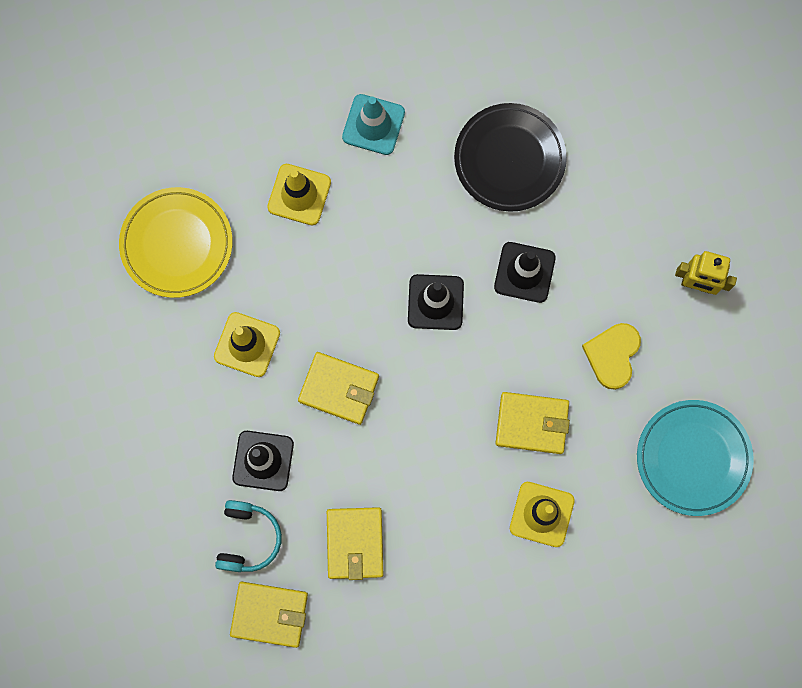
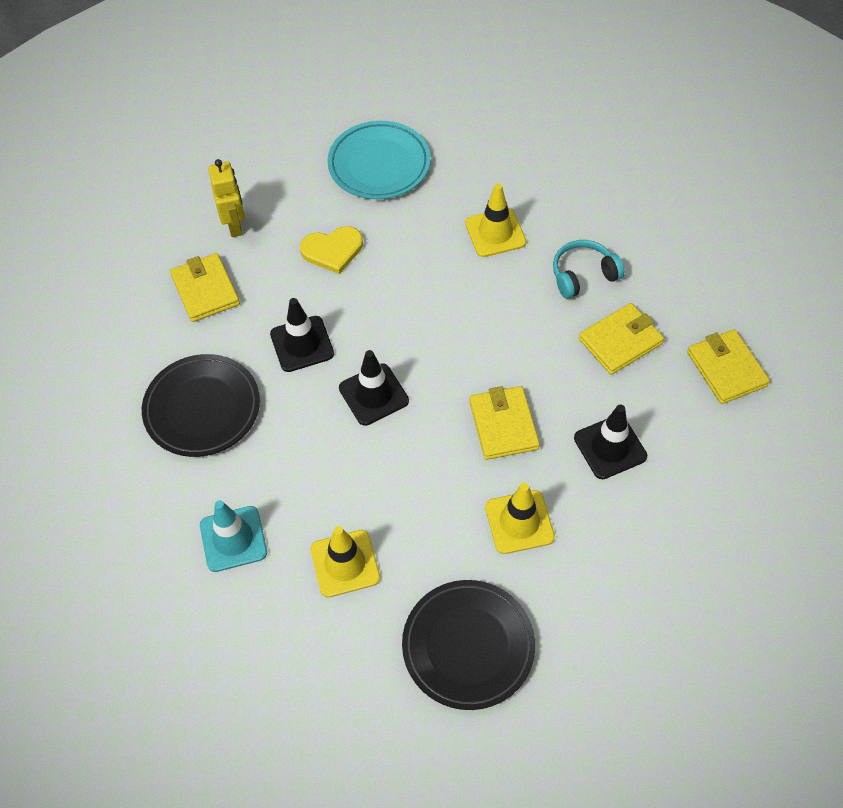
camera: 120 degrees left, 20 degrees down
(177, 244) = (468, 646): yellow plate -> black plate
(248, 538) = (682, 420): turquoise headphones -> turquoise headphones (583, 275)
(532, 423) = (428, 274): yellow wallet -> yellow wallet (205, 290)

